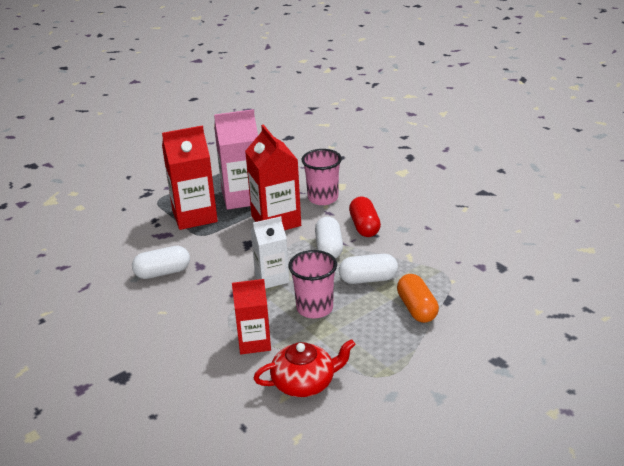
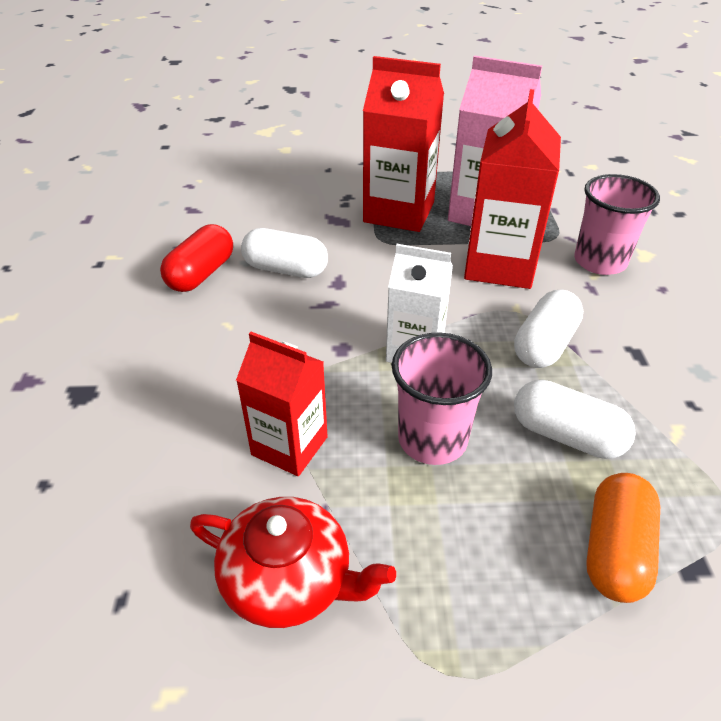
camera: 35 degrees right, 10 degrees up
(364, 226) = (633, 336): red capsule -> red capsule (201, 274)

